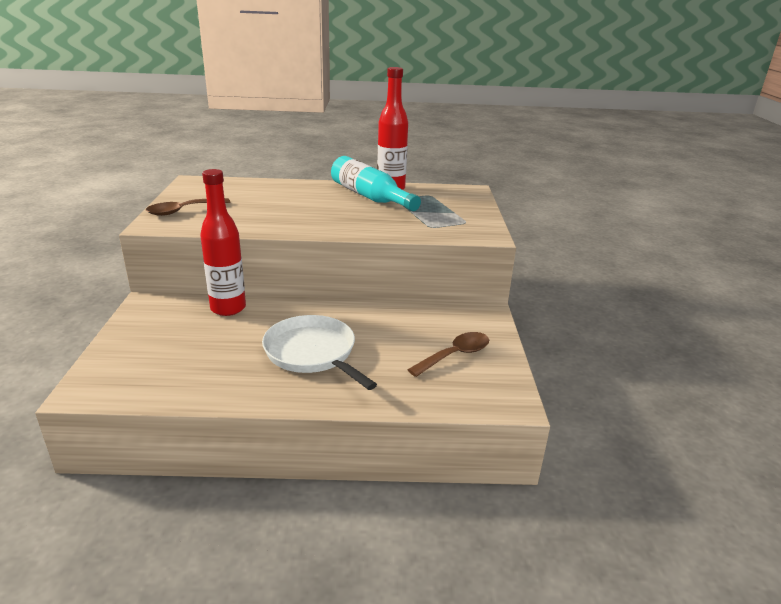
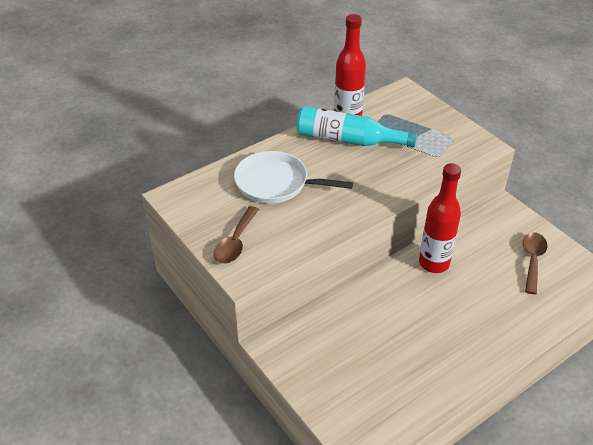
camera: 35 degrees left, 15 degrees up
(228, 308) = (340, 311): red bottle -> red bottle (434, 263)
(312, 353) = (452, 315): white pan -> white pan (275, 183)

